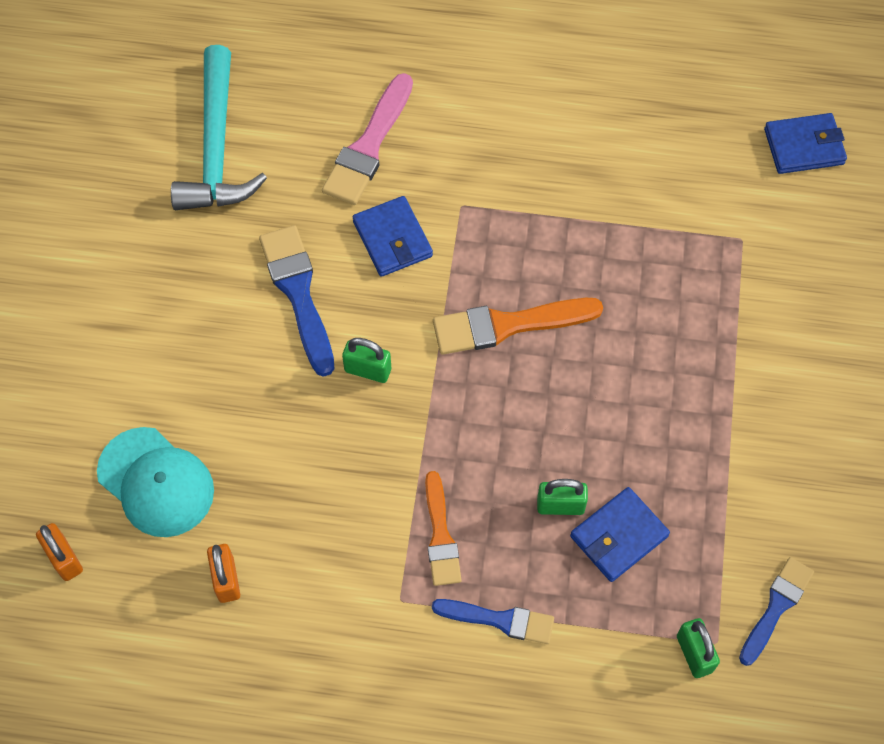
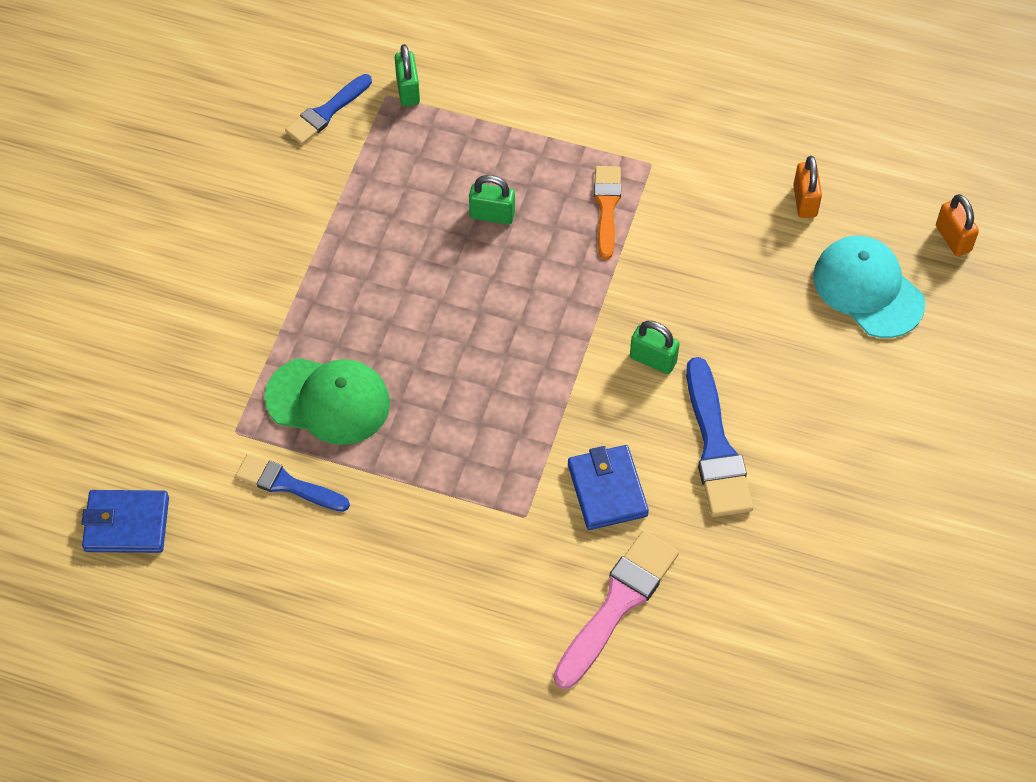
camera: 170 degrees left, 5 degrees down
(217, 148) = (794, 630): turquoise hammer -> none
(499, 620) = (567, 137): blue brush -> blue brush (287, 484)
(508, 325) = (503, 381): orange brush -> none
(619, 536) = (446, 183): blue wallet -> none
(667, 280) = (328, 401): none -> green cap

